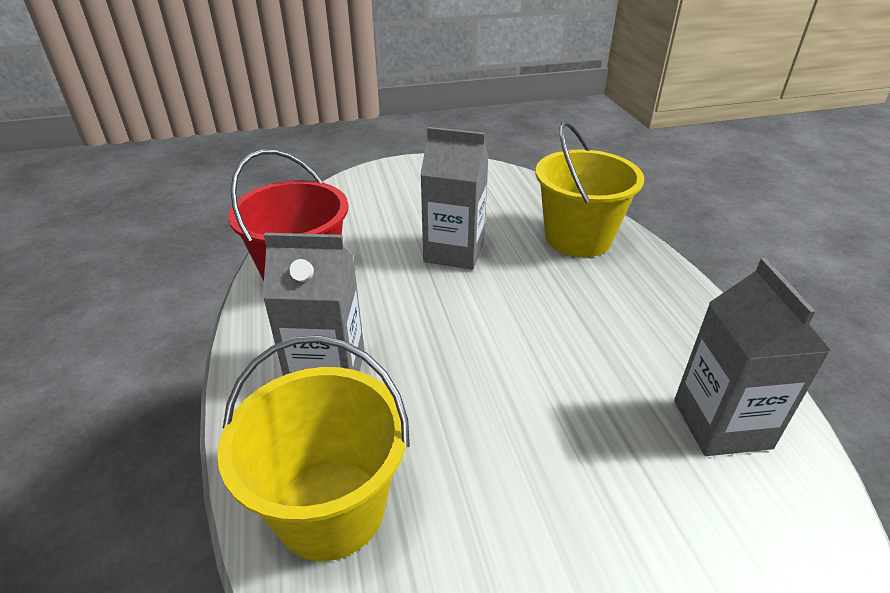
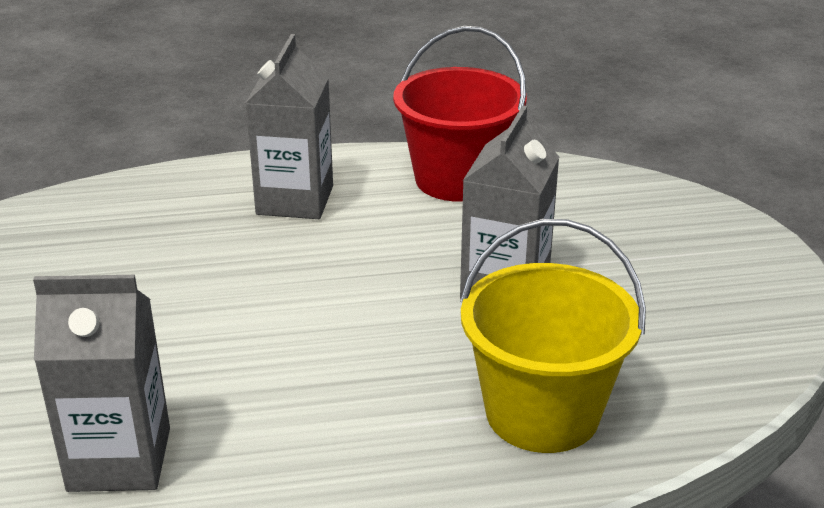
camera: 95 degrees right, 5 degrees down
(330, 508) = (139, 207): yellow bucket -> none

